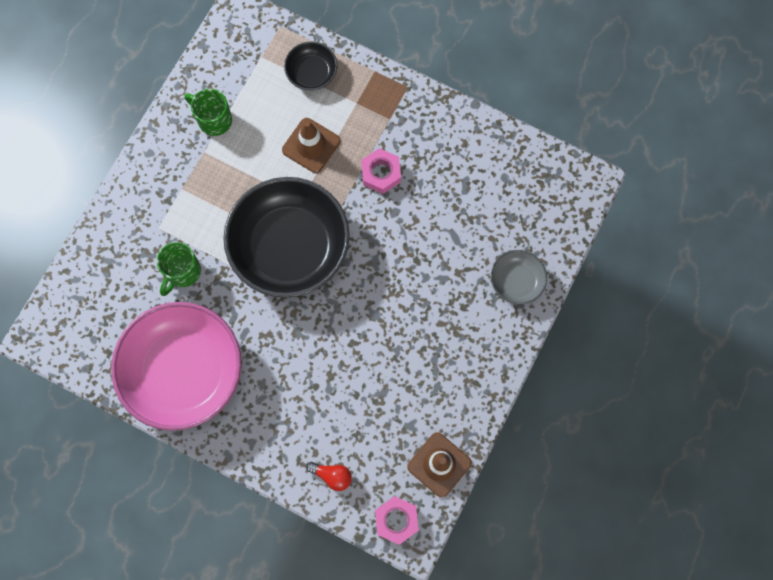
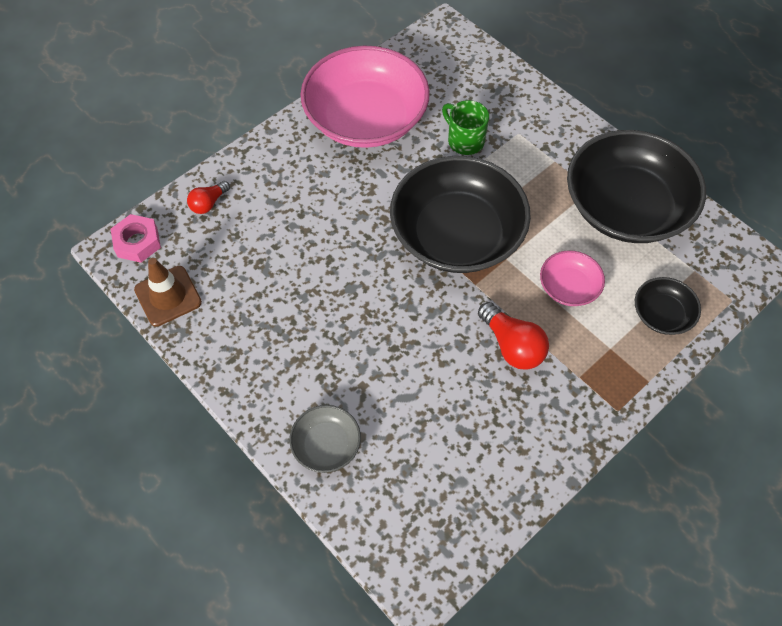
camera: 110 degrees right, 15 degrees down
(214, 120) = (626, 207): green mug -> black bowl
(311, 145) = (569, 287): brown traffic cone -> pink bowl
(381, 173) = (512, 346): pink nut -> red light bulb

